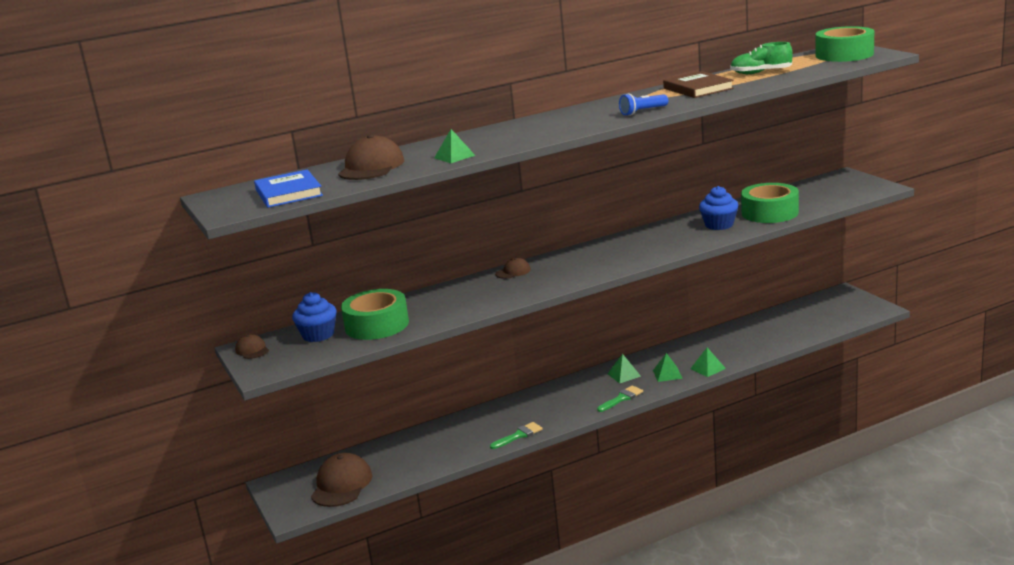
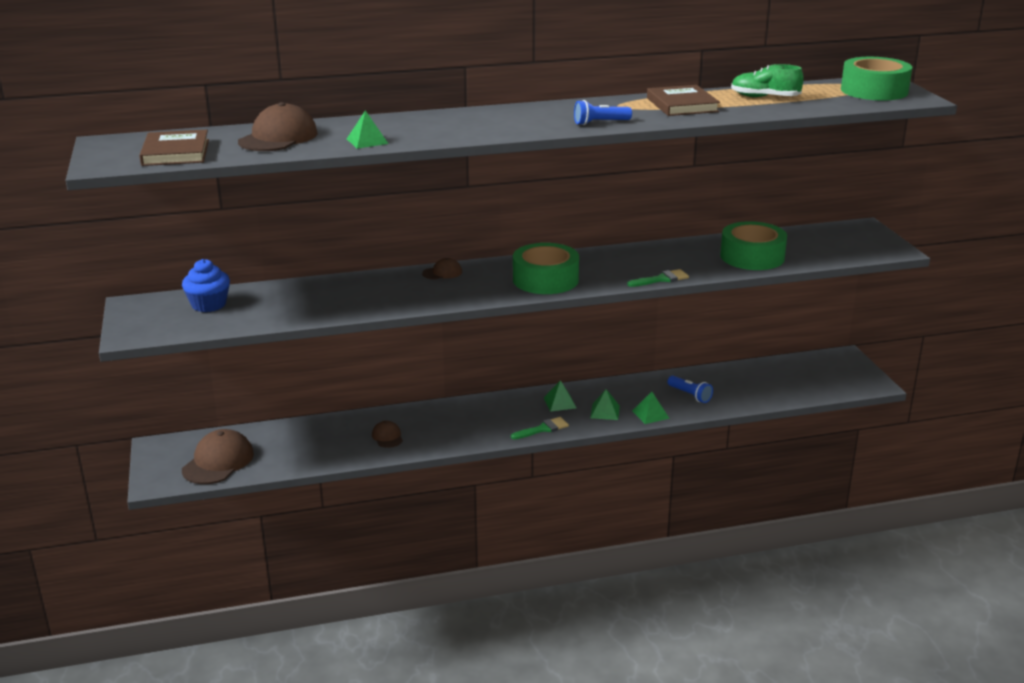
camera: 10 degrees right, 5 degrees up
(252, 350) = (137, 308): brown cap -> brown cap (387, 437)
(289, 193) = (176, 152): blue book -> brown book
(377, 325) = (271, 305): green tape -> green tape (545, 280)
(519, 435) = (417, 447): green brush -> green brush (661, 279)
(719, 225) = (688, 260): blue cupcake -> none
(732, 347) = (690, 395): none -> blue flashlight

